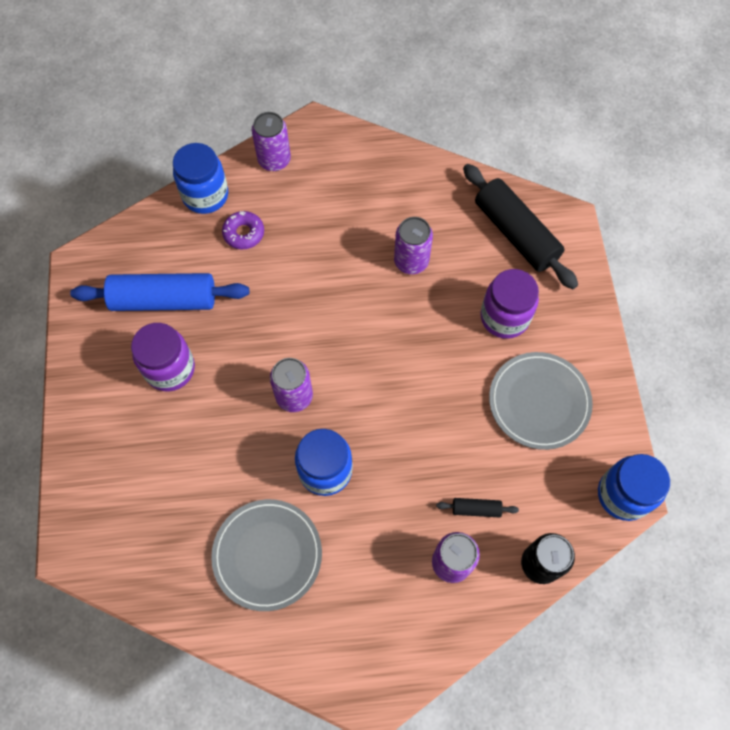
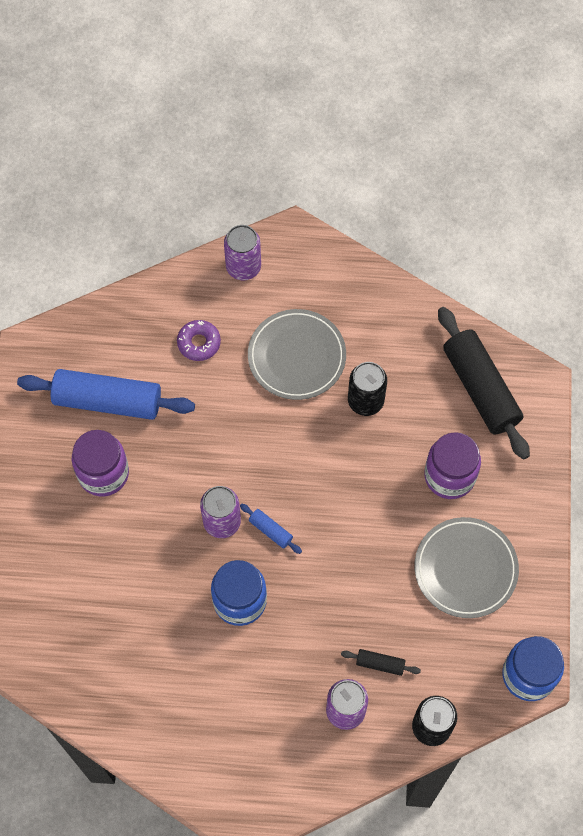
camera: 10 degrees right, 0 degrees up
(205, 195) = (166, 295): blue jar -> none
(267, 555) = (170, 672): grey plate -> grey plate (296, 356)
(343, 397) = (270, 531): none -> blue rolling pin
(411, 261) = (365, 401): purple can -> black can

